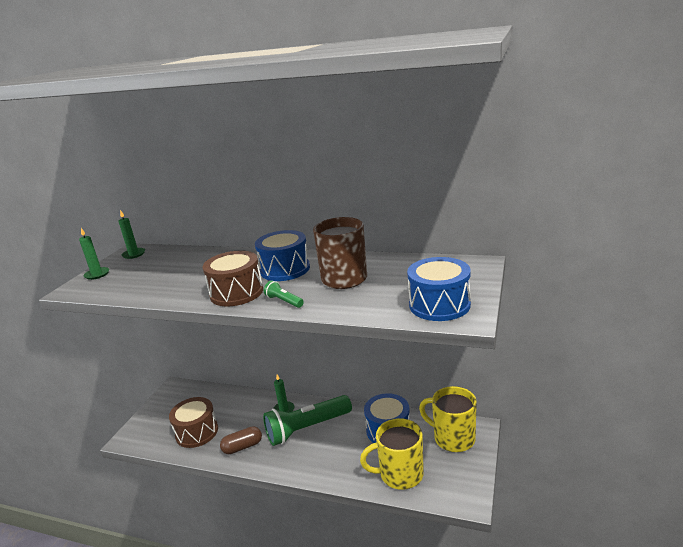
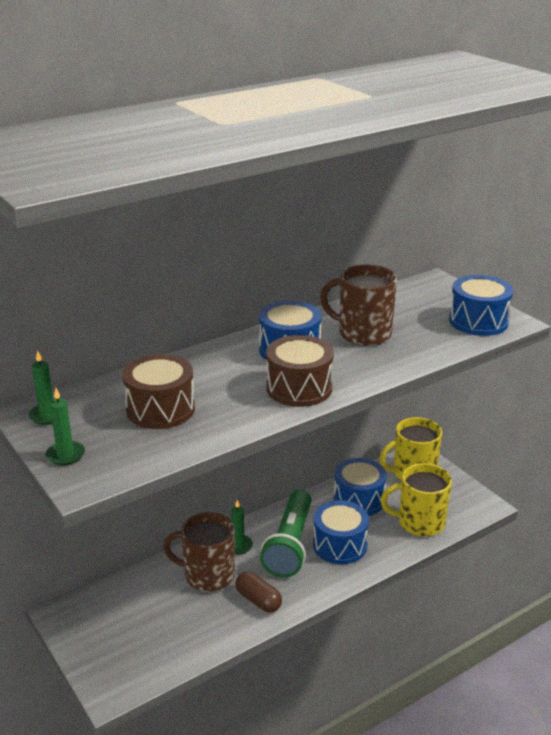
camera: 55 degrees left, 5 degrees up
(197, 432) = (184, 626): brown drum -> brown drum (160, 409)
(242, 447) = (258, 600): brown capsule -> brown capsule turned 60 degrees counterclockwise
(246, 414) = (208, 575): none -> brown mug
(284, 301) = (361, 373): green flashlight -> none
(330, 449) = (340, 545): none -> blue drum
(400, 474) = (420, 523): yellow mug -> yellow mug turned 60 degrees clockwise

